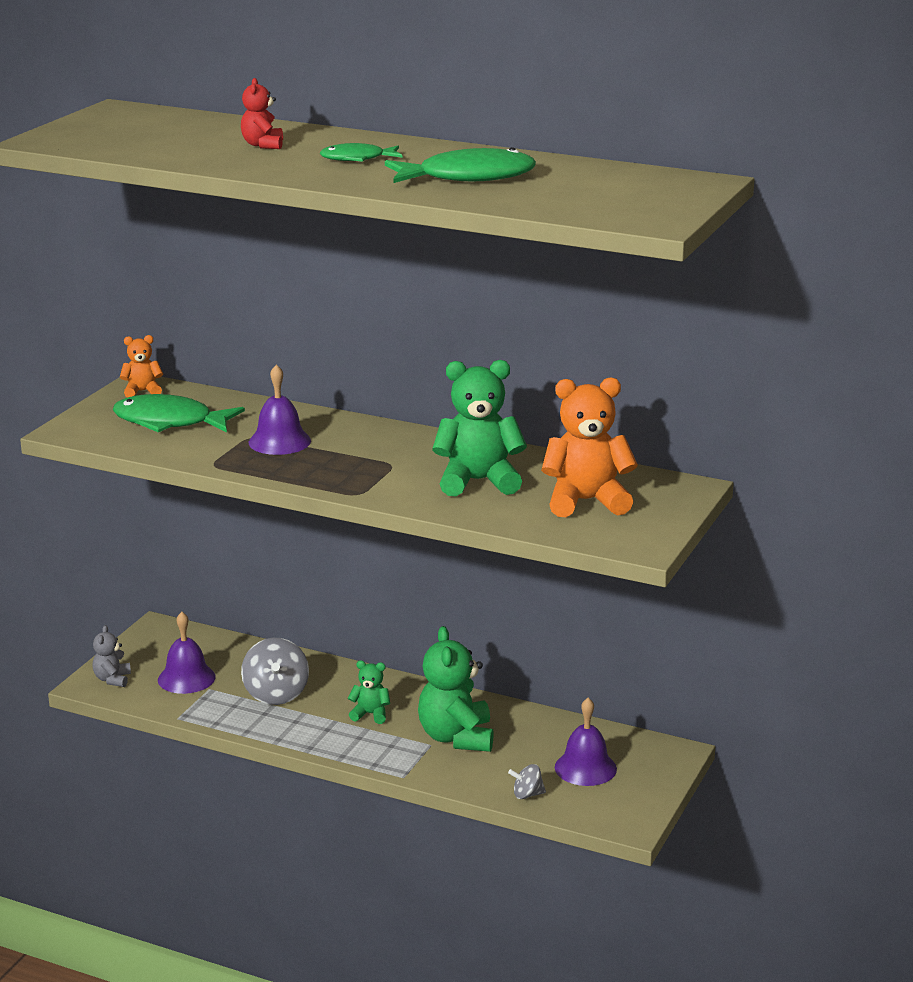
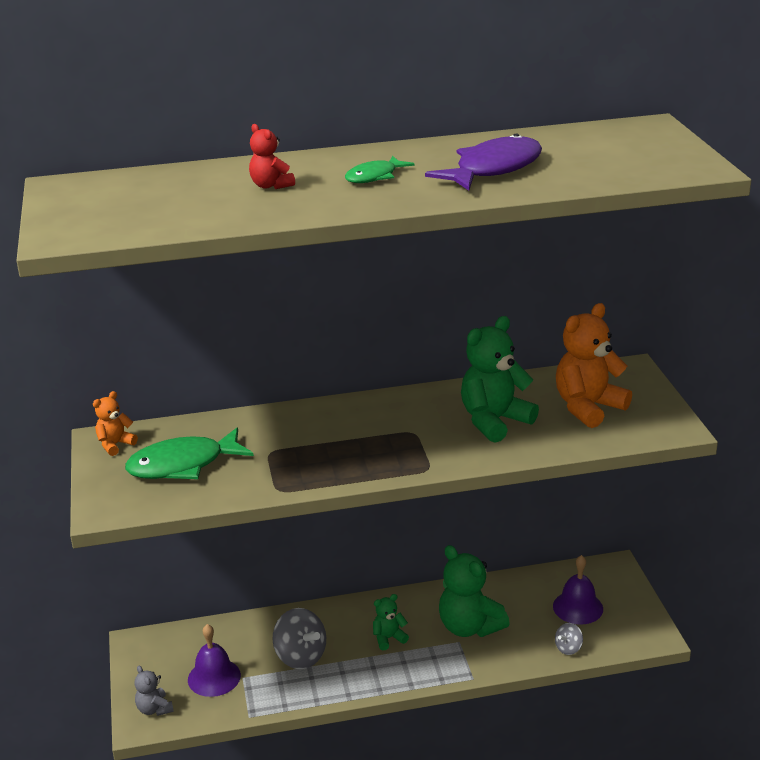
camera: 35 degrees left, 5 degrees up
(279, 441) = (299, 446): purple bell -> none
(467, 177) = (493, 169): green fish -> purple fish

